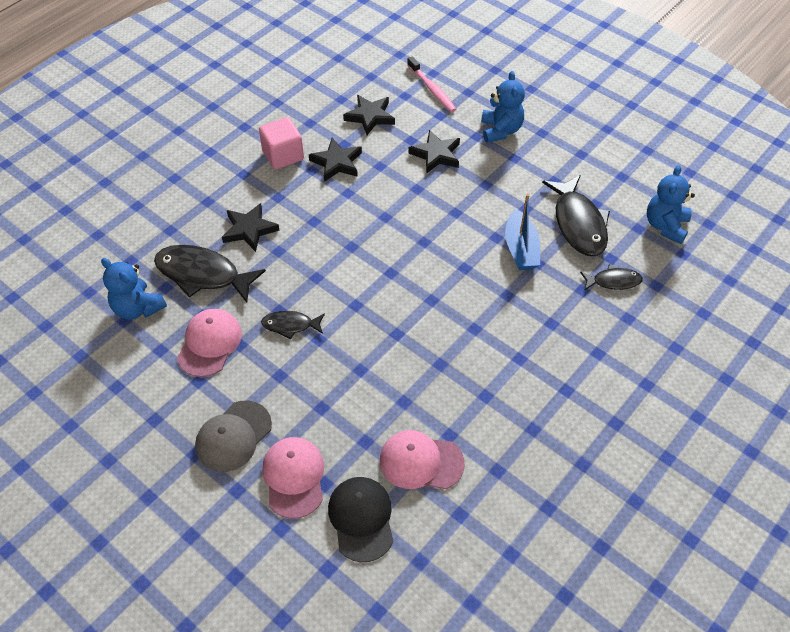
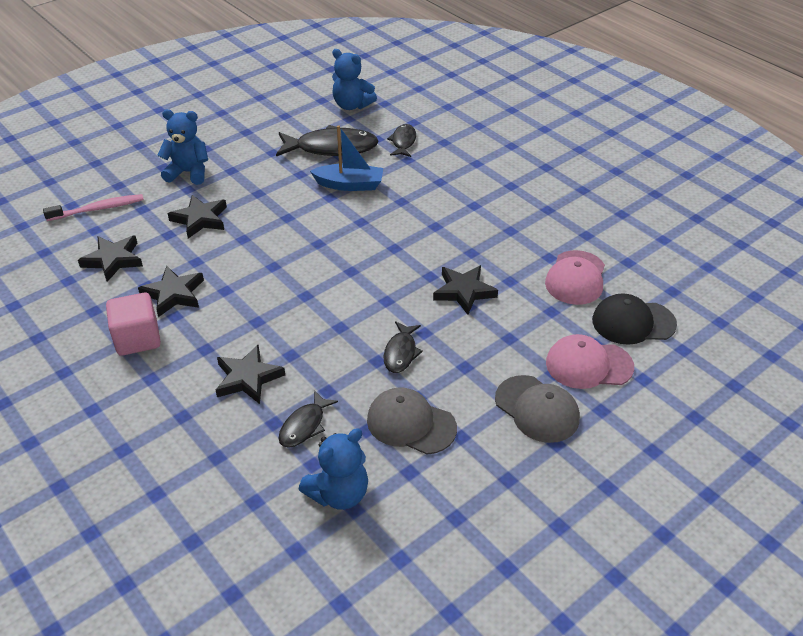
camera: 80 degrees left, 10 degrees down
(203, 274) = (304, 426): black fish -> black fish, size x0.54
(210, 344) = (411, 424): pink cap -> grey cap
(379, 364) = (464, 291): none -> black star

